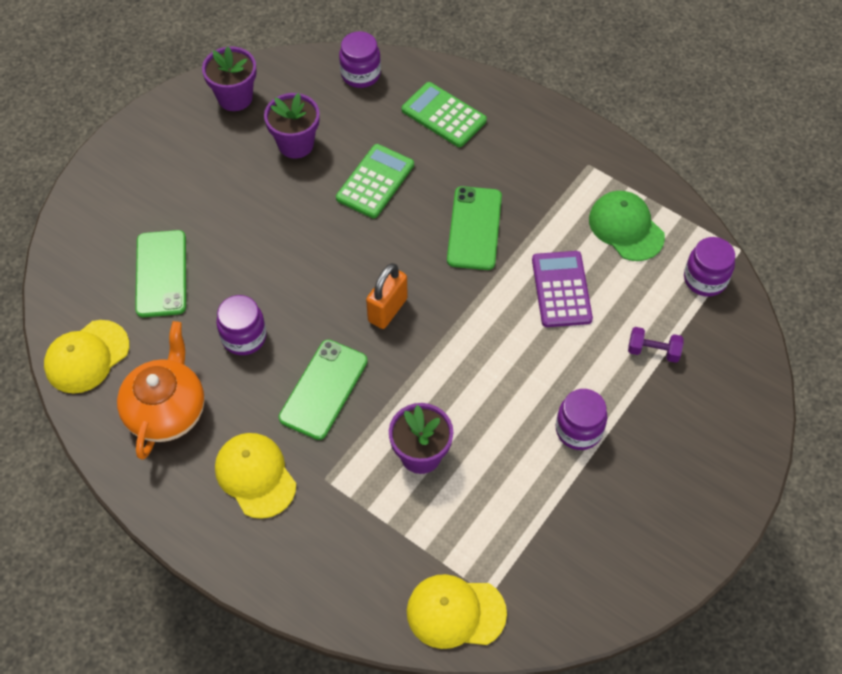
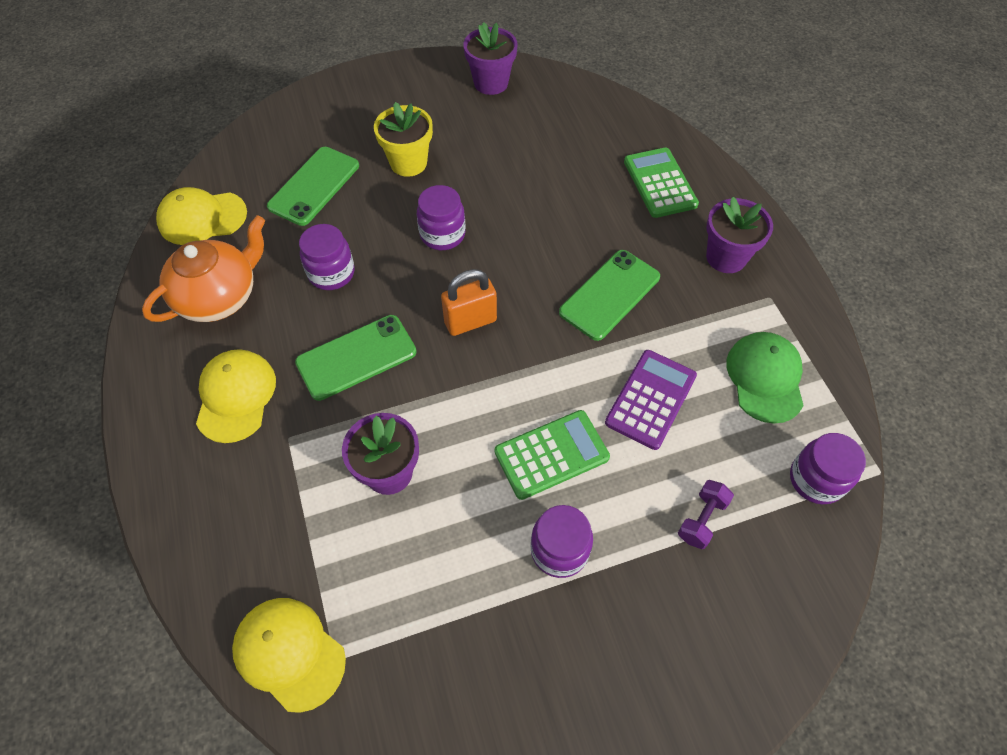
camera: 35 degrees right, 0 degrees up
(225, 208) = (408, 163): none -> yellow flower pot
(296, 144) = (509, 142): purple flower pot -> purple flower pot (726, 257)
(360, 74) = (612, 115): purple jar -> purple jar (442, 234)
(375, 182) = (551, 207): green calculator -> green calculator (551, 455)
(653, 351) = (701, 519): purple dumbbell -> purple dumbbell turned 75 degrees clockwise

